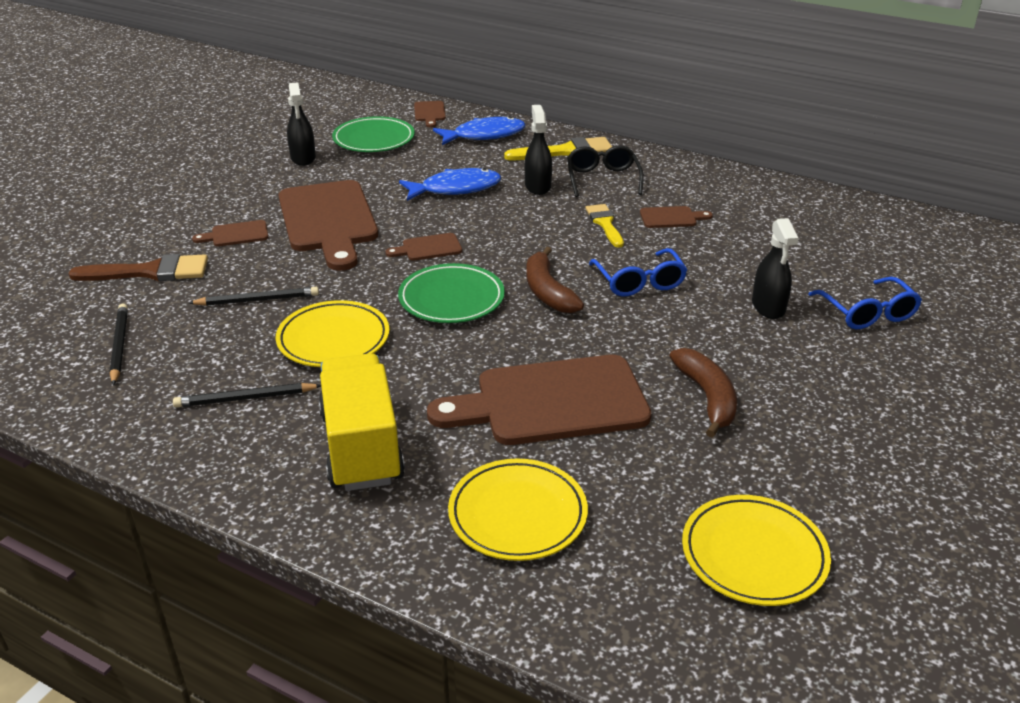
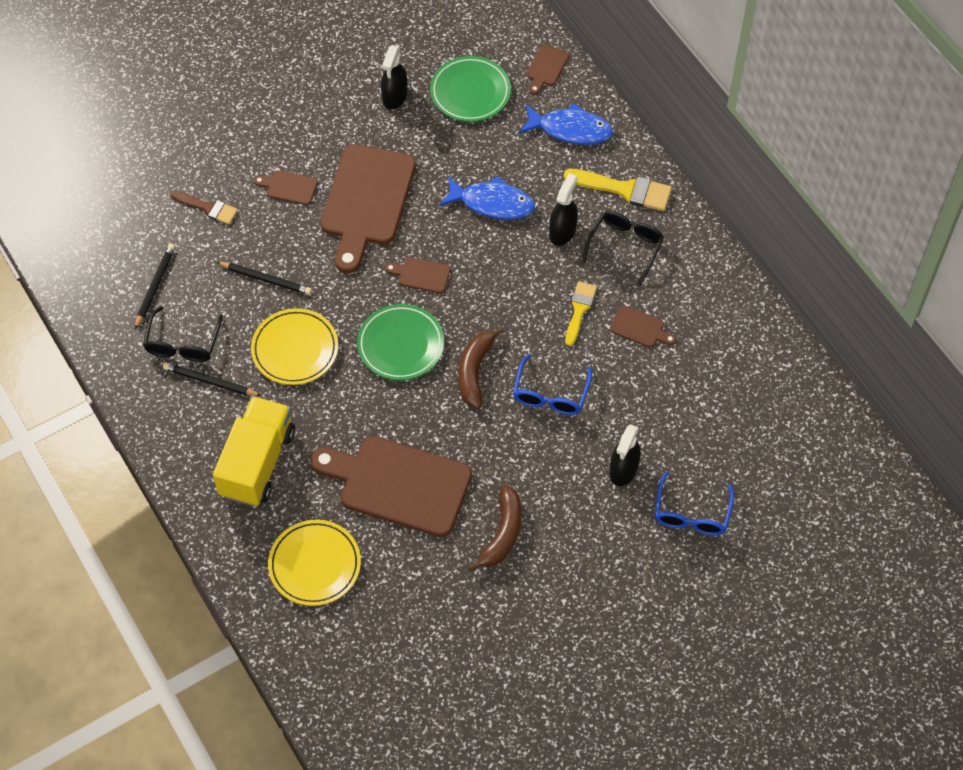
camera: 30 degrees right, 25 degrees up
(150, 272) = (207, 208): brown brush -> brown brush, size x0.65
(187, 379) = (183, 344): none -> black glasses
(754, 554) = (426, 665): yellow plate -> none

